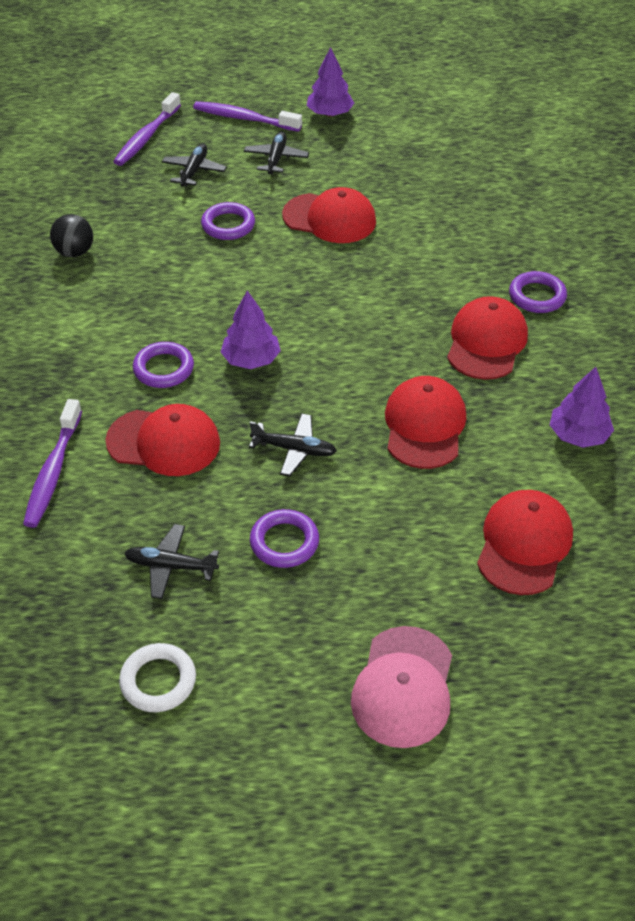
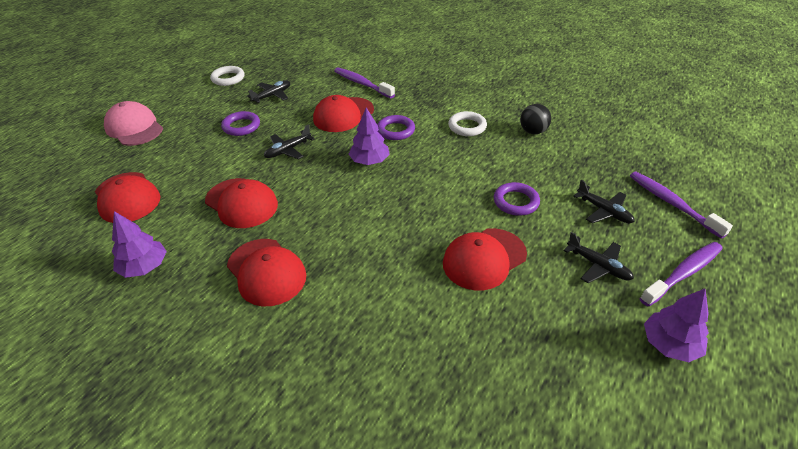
camera: 125 degrees right, 5 degrees down
(104, 309) = (467, 127): none -> white ring
(537, 296) = (274, 337): purple ring -> none

